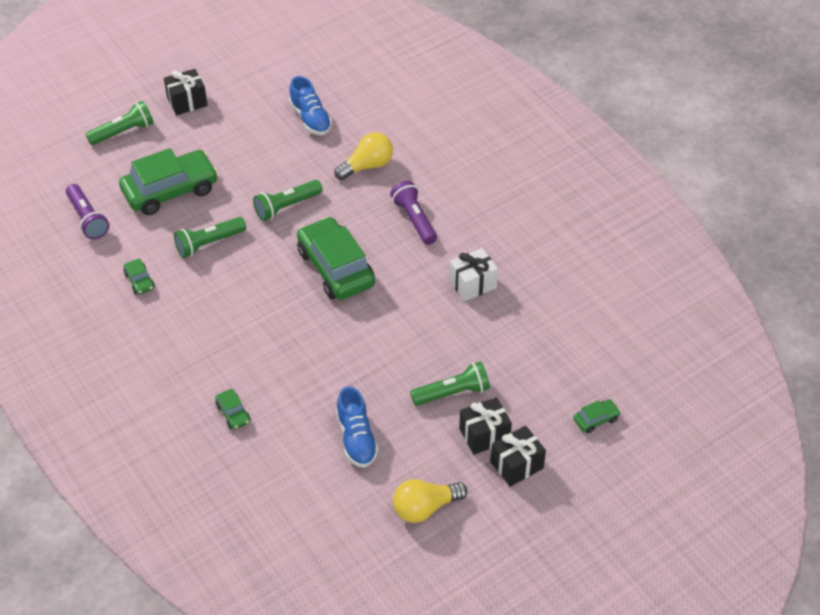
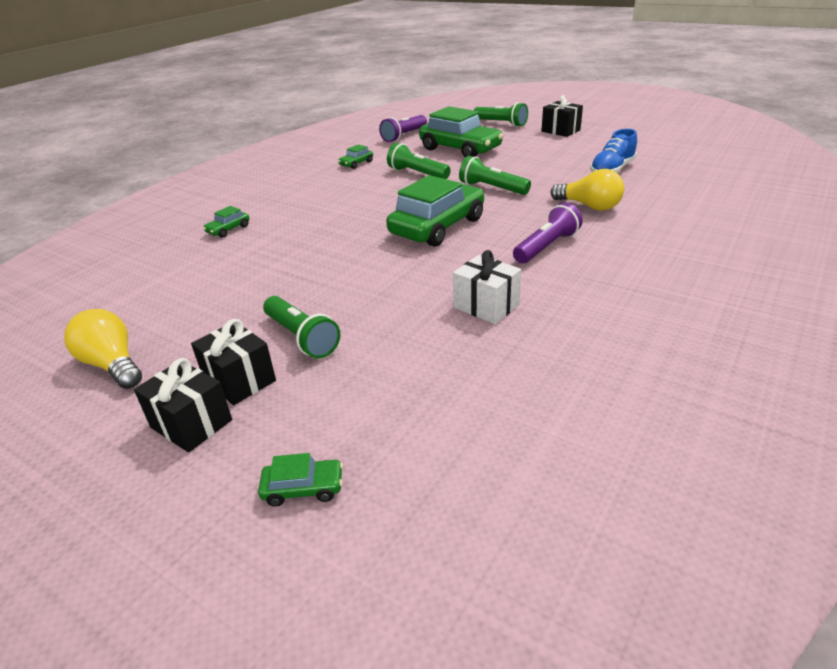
camera: 70 degrees right, 15 degrees down
(356, 438) = (212, 294): blue shoe -> none
(596, 419) = (303, 488): green car -> green car turned 45 degrees counterclockwise

